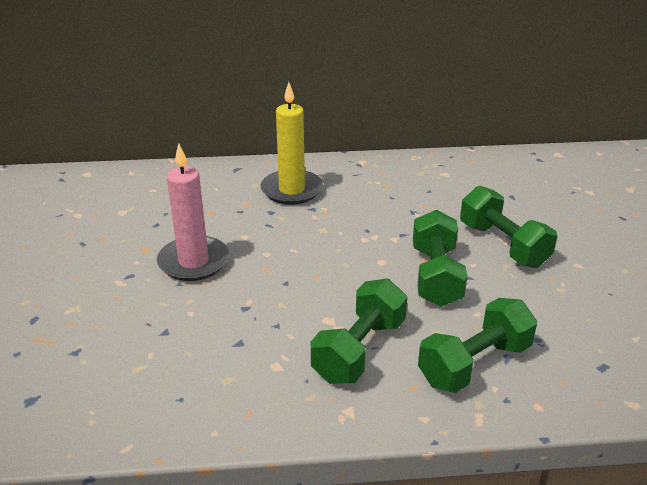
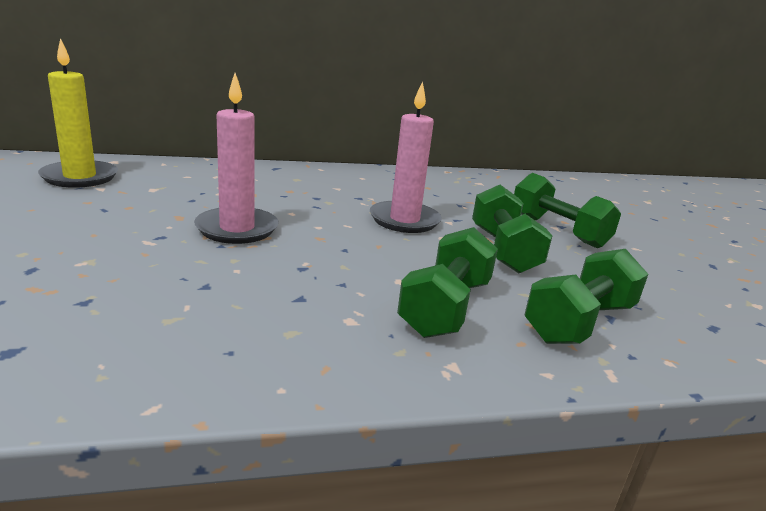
camera: 10 degrees left, 10 degrees down
(291, 190) = (335, 184): yellow candle -> yellow candle (80, 177)
(350, 239) = (404, 220): none -> pink candle

